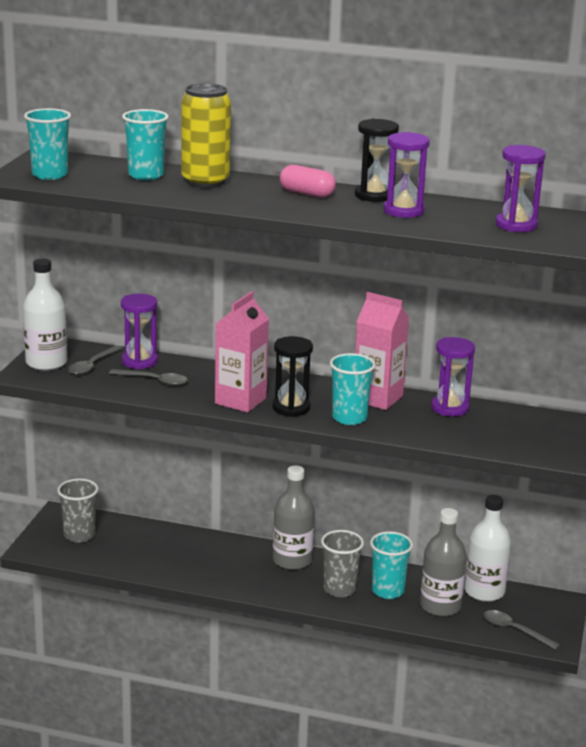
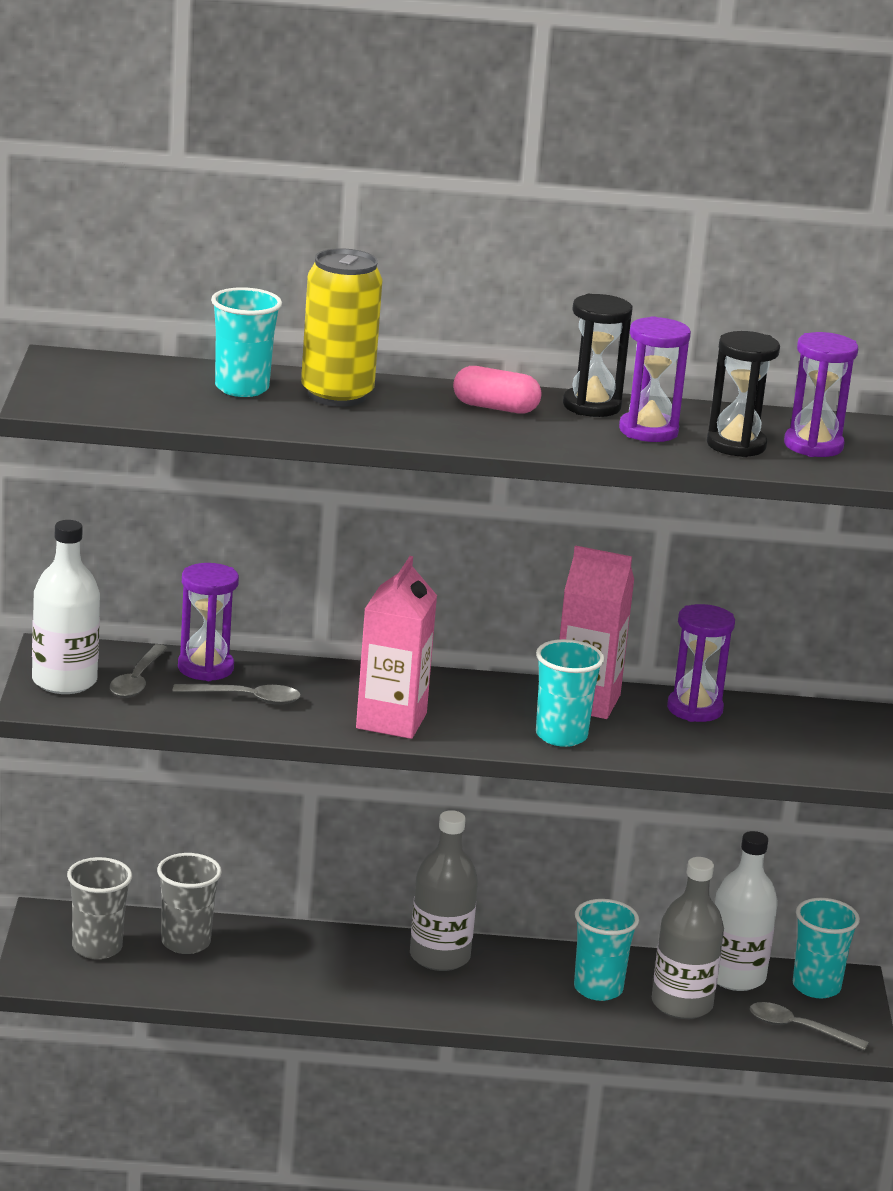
camera: 15 degrees left, 0 degrees up
(50, 175) = (98, 395): turquoise cup -> turquoise cup (816, 987)
(291, 408) = (470, 726): black hourglass -> black hourglass (736, 445)
(339, 589) = (527, 993): grey cup -> grey cup (185, 943)

